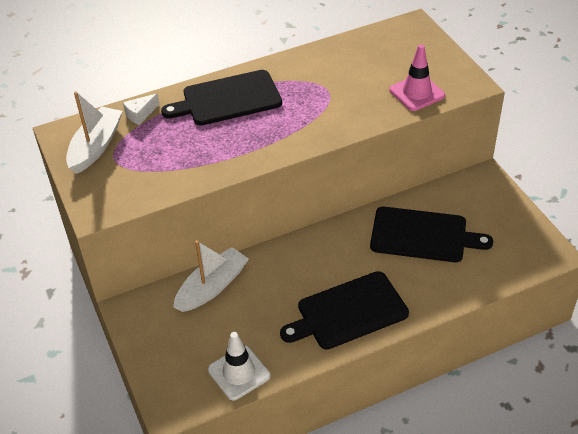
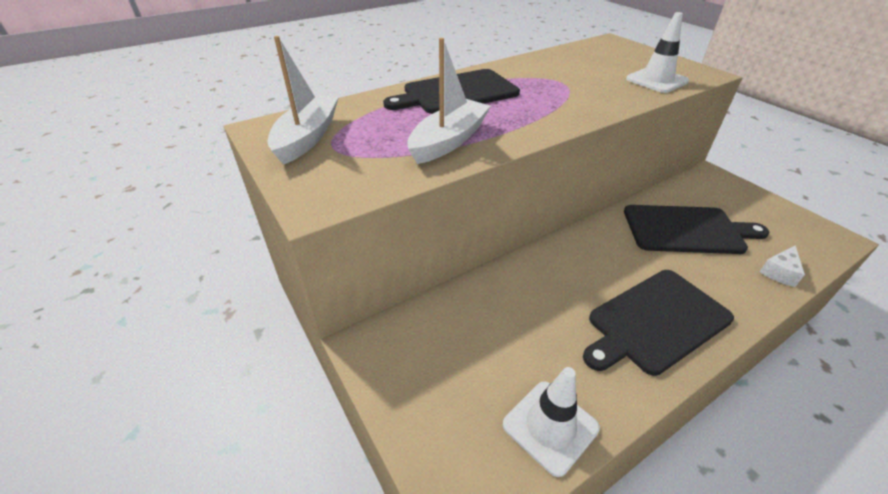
camera: 10 degrees left, 5 degrees down
(140, 114) = (358, 108): white cheese -> white cheese (779, 272)
(212, 287) = (471, 305): white boat -> white boat (449, 141)
(417, 93) = (656, 80): pink traffic cone -> white traffic cone

